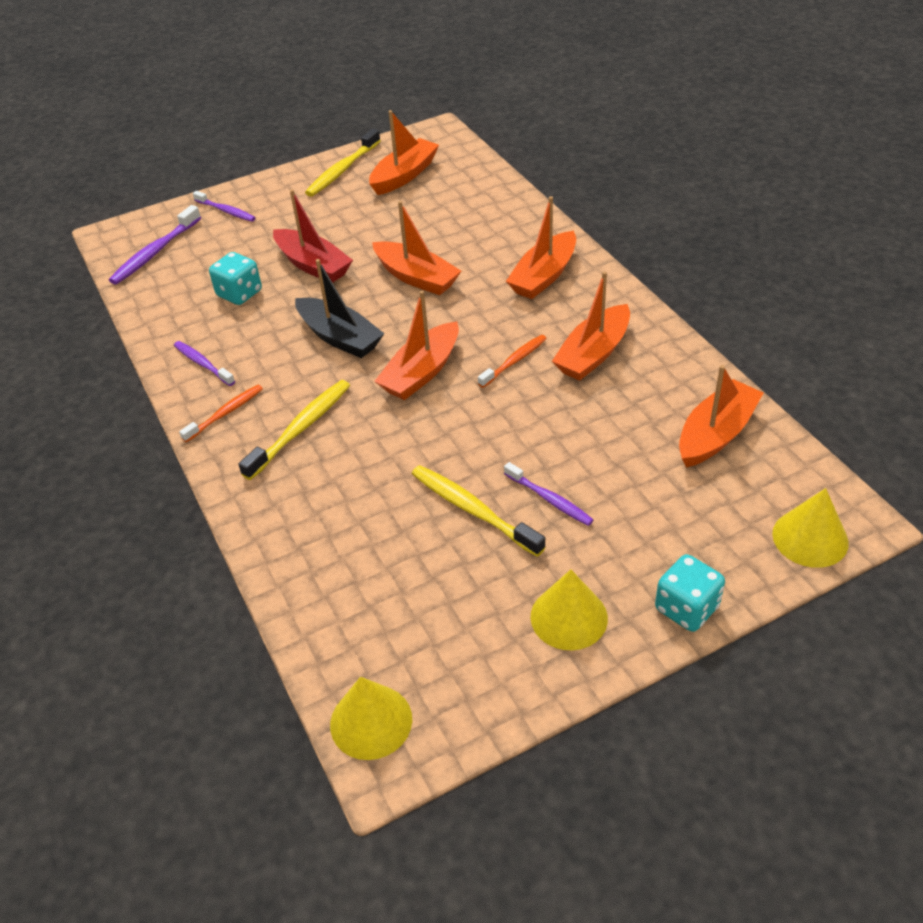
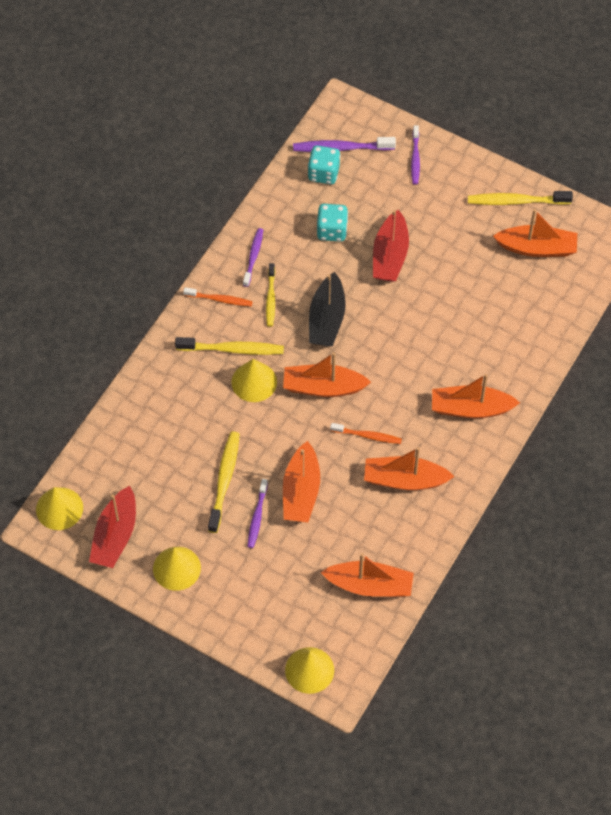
camera: 55 degrees right, 15 degrees up
(269, 370) = (270, 298): none -> yellow toothbrush
(361, 427) = (254, 382): none -> yellow cone
(416, 277) = (417, 328): orange boat -> orange boat (301, 491)
(467, 668) = (115, 535): none -> red boat
(686, 608) = (217, 624): turquoise dice -> turquoise dice (323, 173)

